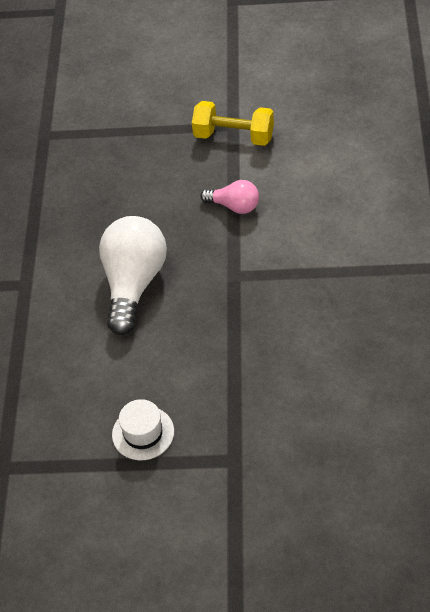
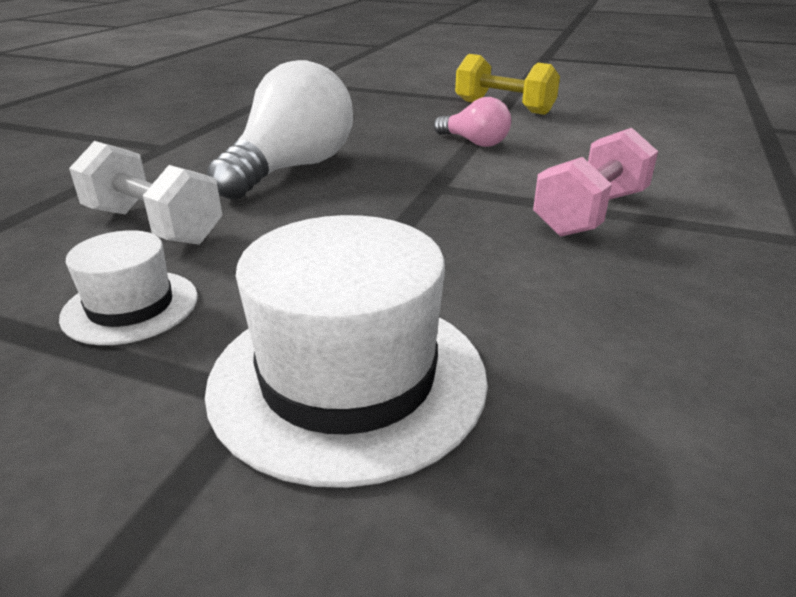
camera: 15 degrees right, 20 degrees down
(99, 371) = (153, 226): none -> white dumbbell
(264, 438) = (348, 378): none -> white hat
(331, 276) = (591, 213): none -> pink dumbbell

